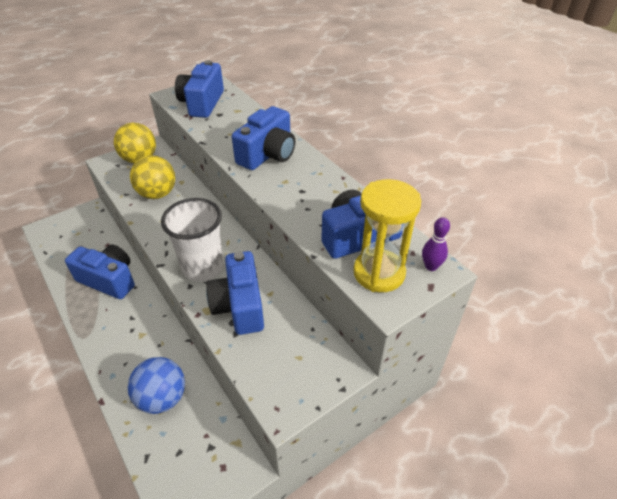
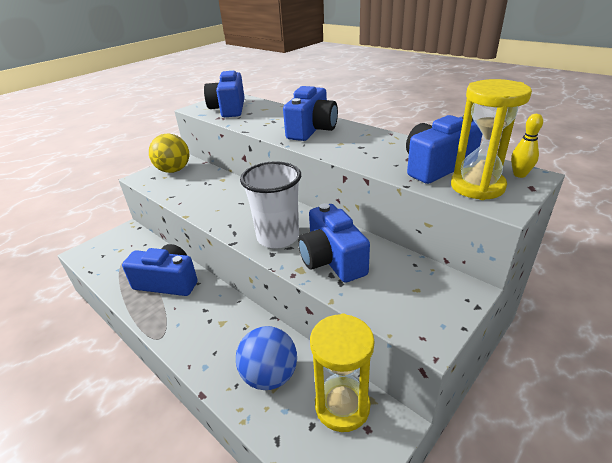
camera: 10 degrees left, 10 degrees down
(157, 194) = (203, 191): yellow ball -> none
(211, 441) = (342, 406): none -> yellow hourglass
(431, 266) = (519, 175): purple bowling pin -> yellow bowling pin

